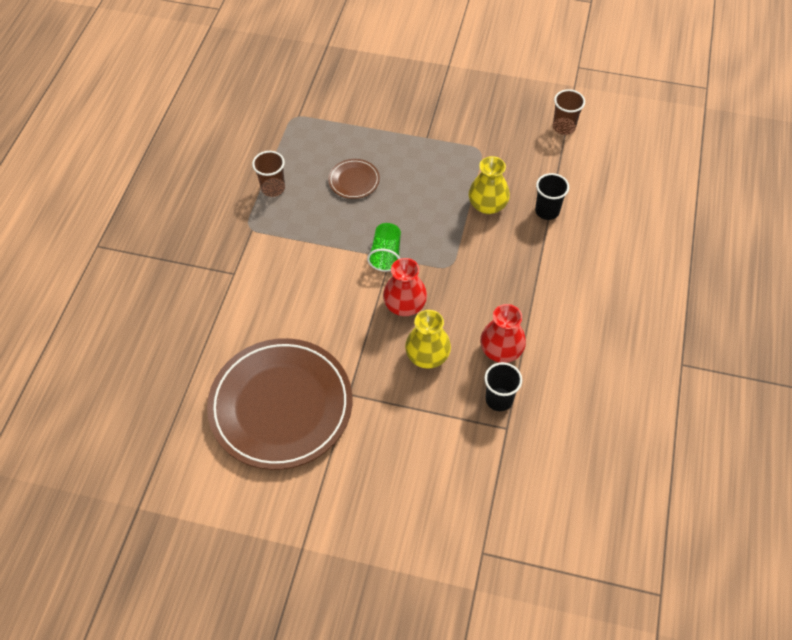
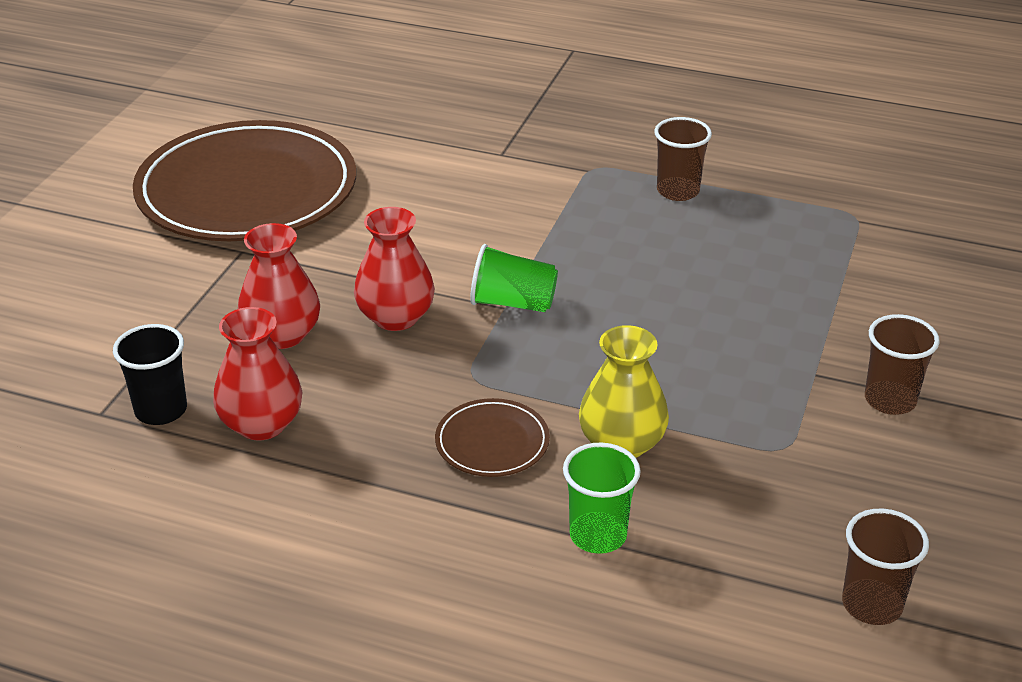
camera: 95 degrees right, 20 degrees down
(354, 181) = (694, 276): brown plate -> brown plate (492, 442)
(427, 356) = (282, 335): yellow vase -> red vase
(441, 114) = (890, 400): none -> brown cup
(547, 211) = (598, 535): black cup -> green cup

